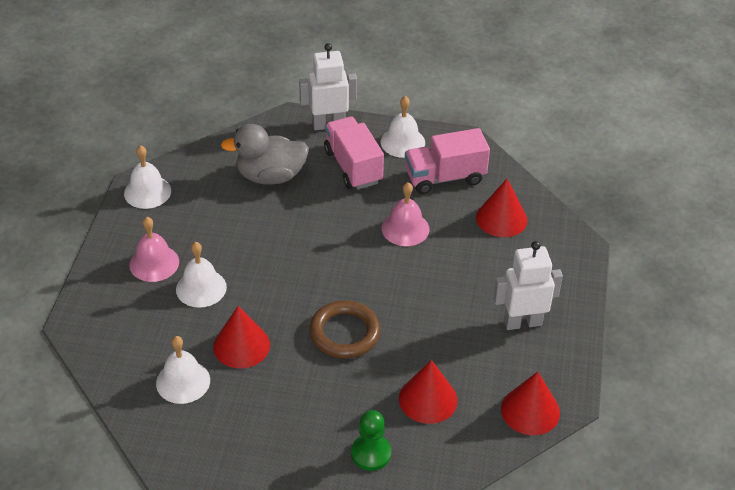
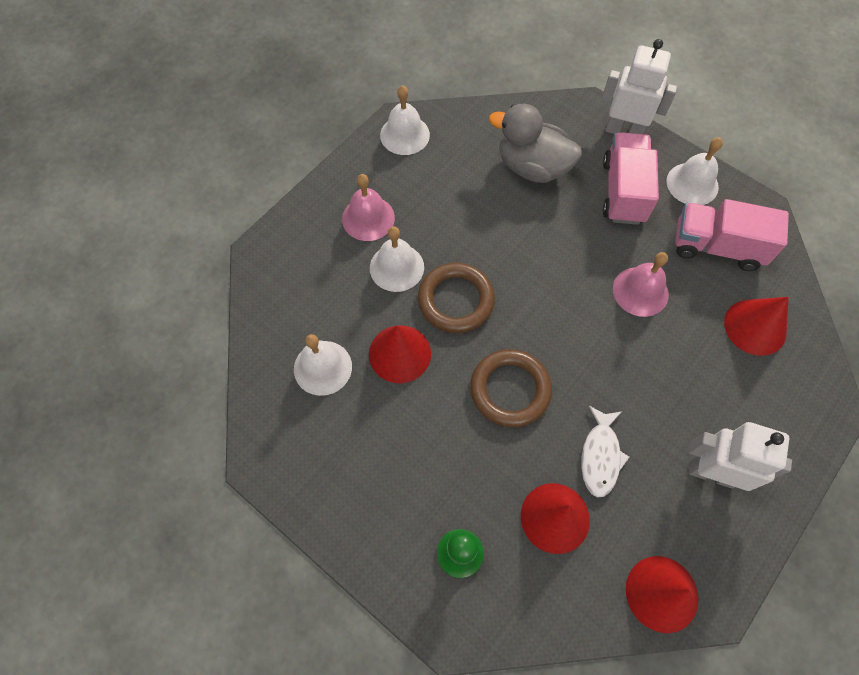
camera: 30 degrees right, 20 degrees up
(264, 291) = (456, 300): none -> brown ring
(438, 346) = (600, 456): none -> white fish

